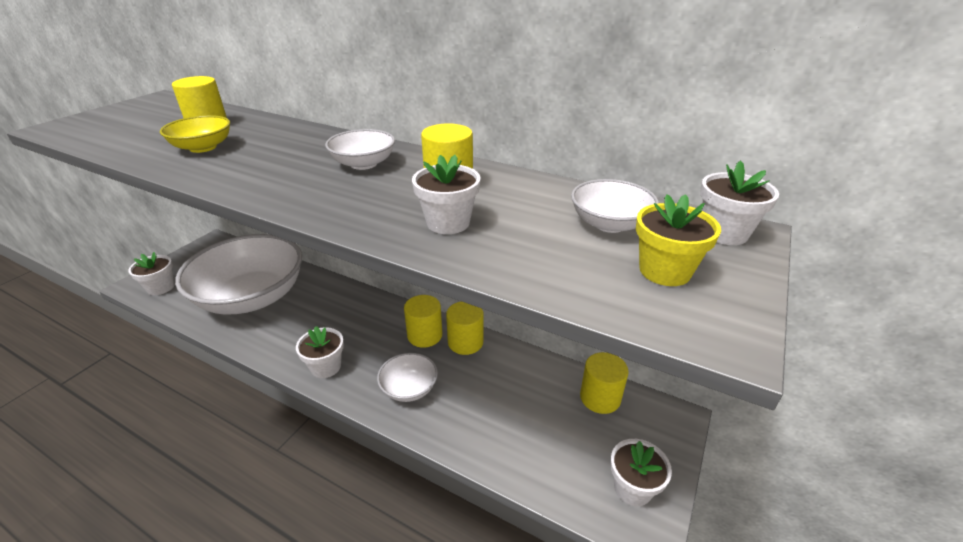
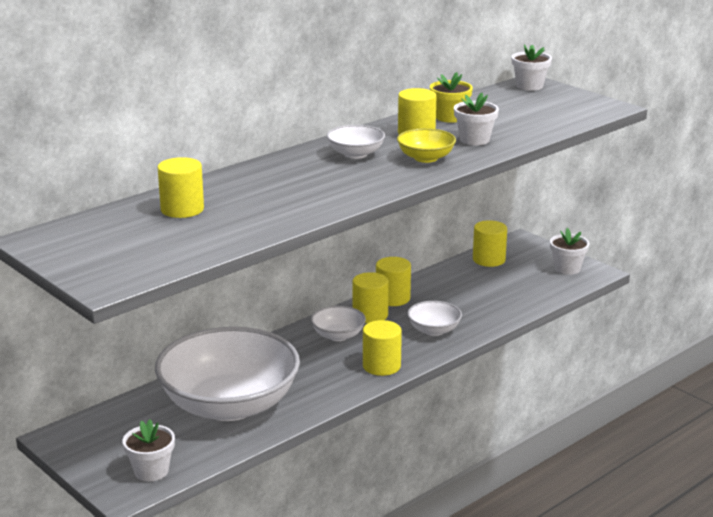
camera: 70 degrees left, 10 degrees down
(203, 147) = (257, 209): yellow bowl -> yellow bowl (426, 158)
(326, 367) = (381, 366): white flower pot -> yellow cylinder
(609, 224) = (503, 105): white bowl -> white bowl (338, 335)
(664, 271) = (558, 105): yellow flower pot -> yellow flower pot (450, 117)

